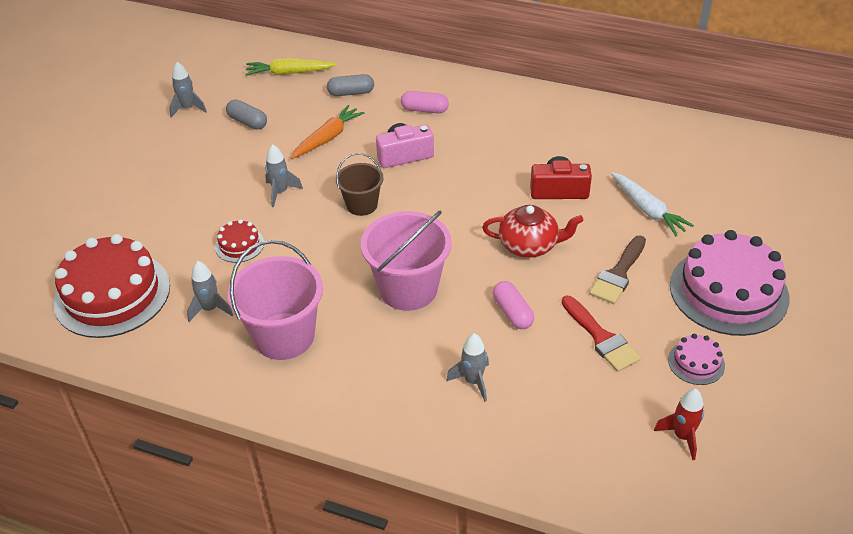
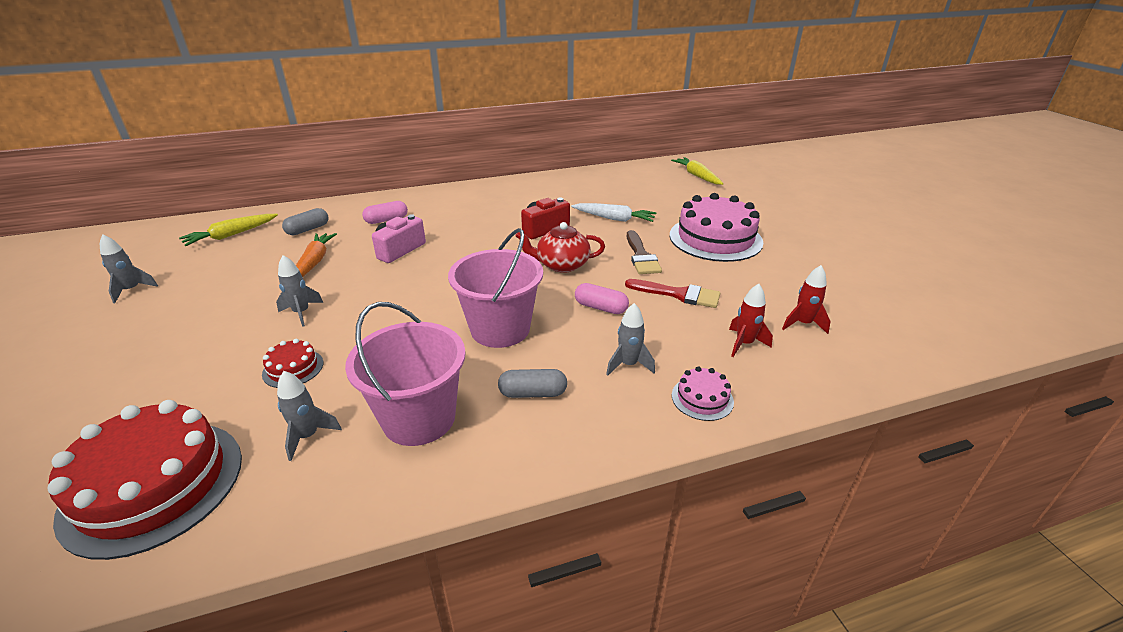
camera: 40 degrees left, 10 degrees down
(247, 122) = (215, 278): grey capsule -> grey capsule (533, 393)
(362, 205) = (394, 292): brown bucket -> none
(529, 245) = (561, 265): red teapot -> red teapot turned 150 degrees counterclockwise
(596, 422) = (744, 344): none -> red rocket
(696, 362) = (751, 281): pink cake -> pink cake (702, 398)
(830, 188) = (697, 176): none -> yellow carrot

